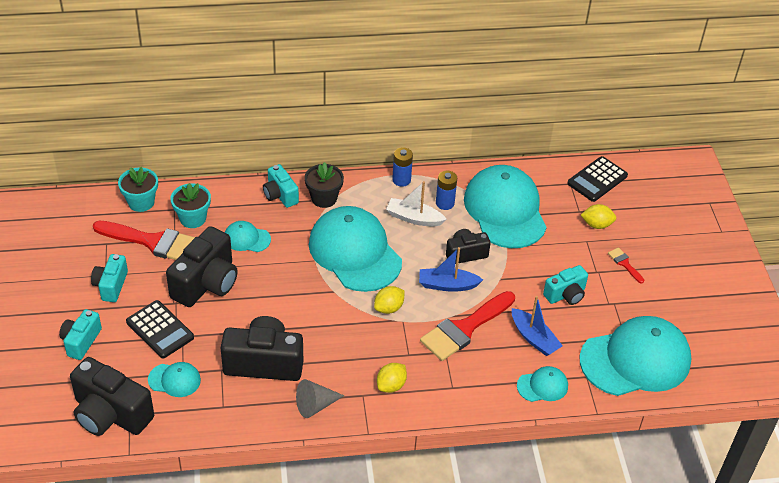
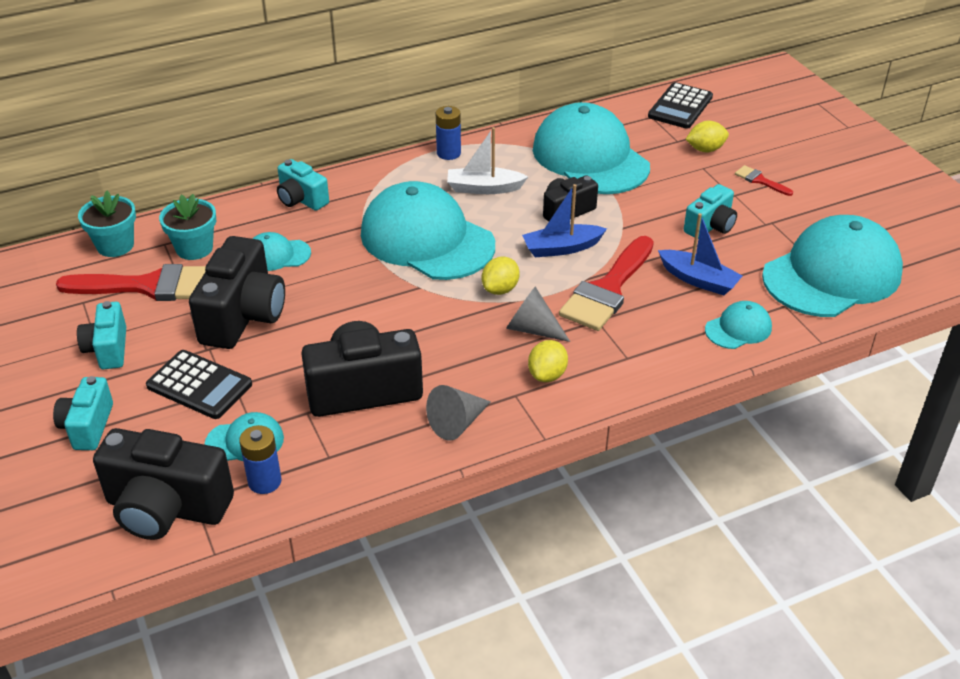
camera: 15 degrees left, 5 degrees down
(324, 198) = (360, 191): black flower pot -> none
(397, 346) = (532, 329): none -> grey cone
(445, 203) = (514, 165): blue battery -> blue battery (264, 481)

